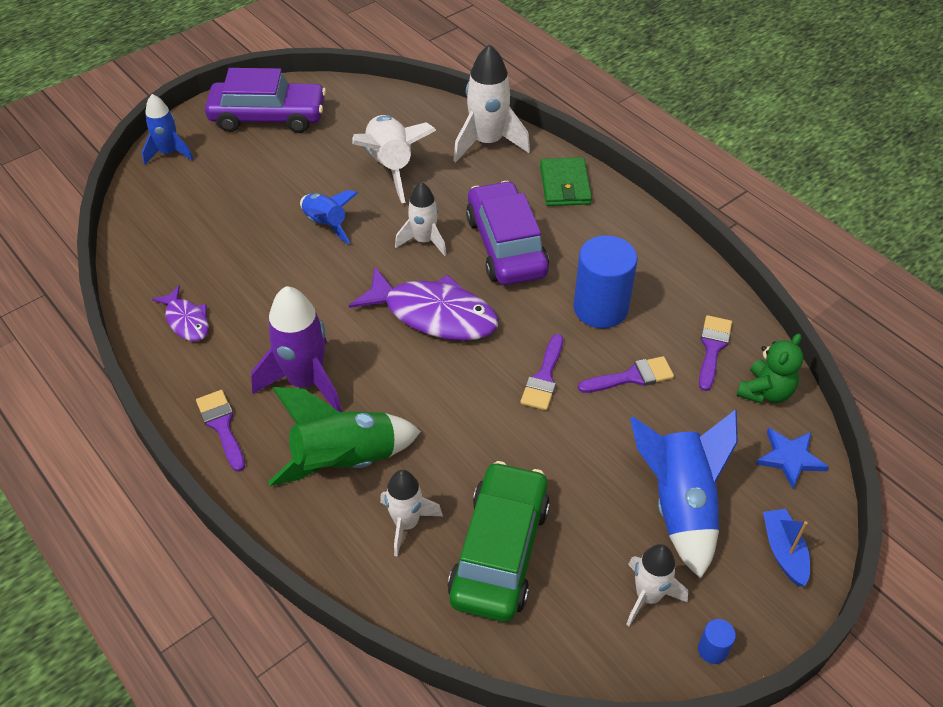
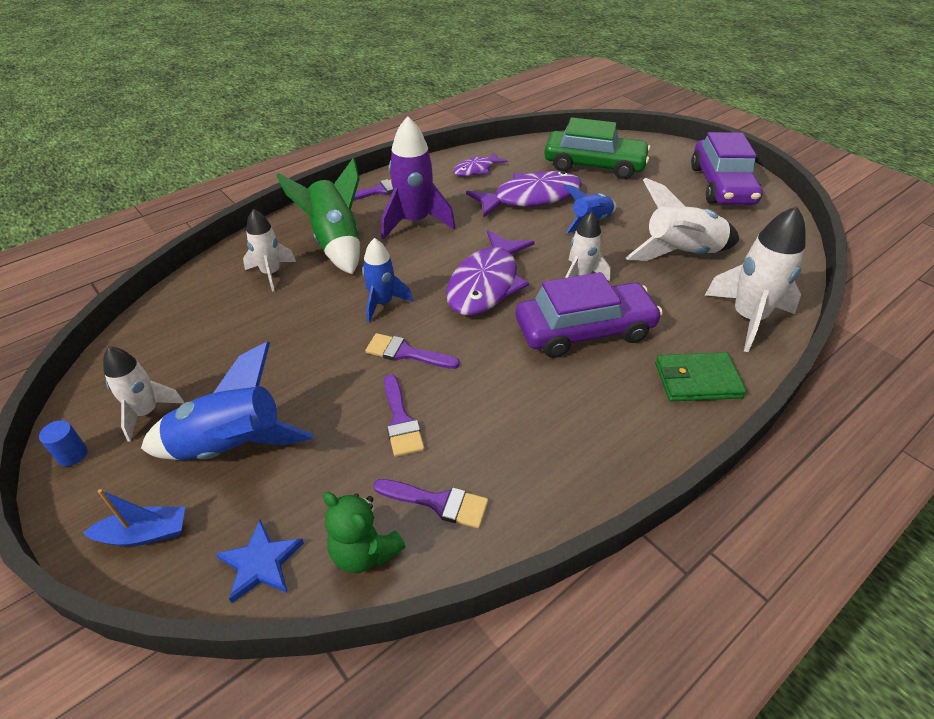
camera: 90 degrees right, 5 degrees down
(169, 153) = (654, 147): blue rocket -> blue rocket (382, 303)
(267, 270) = (531, 198): none -> purple fish
(500, 551) = (228, 321): green car -> green car (594, 165)
(600, 308) = (499, 401): blue cylinder -> none

